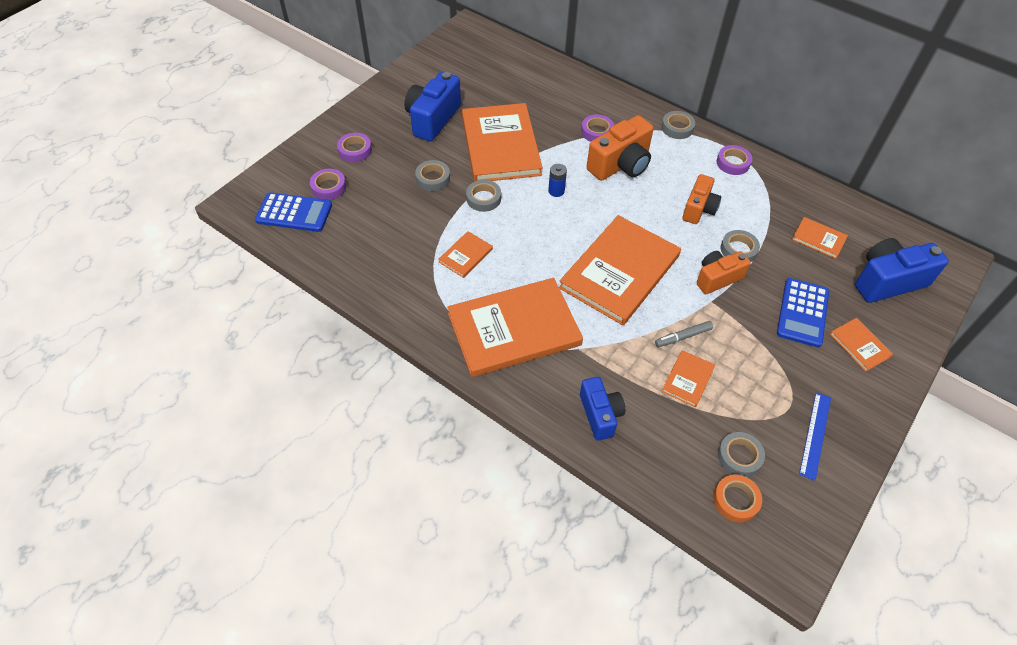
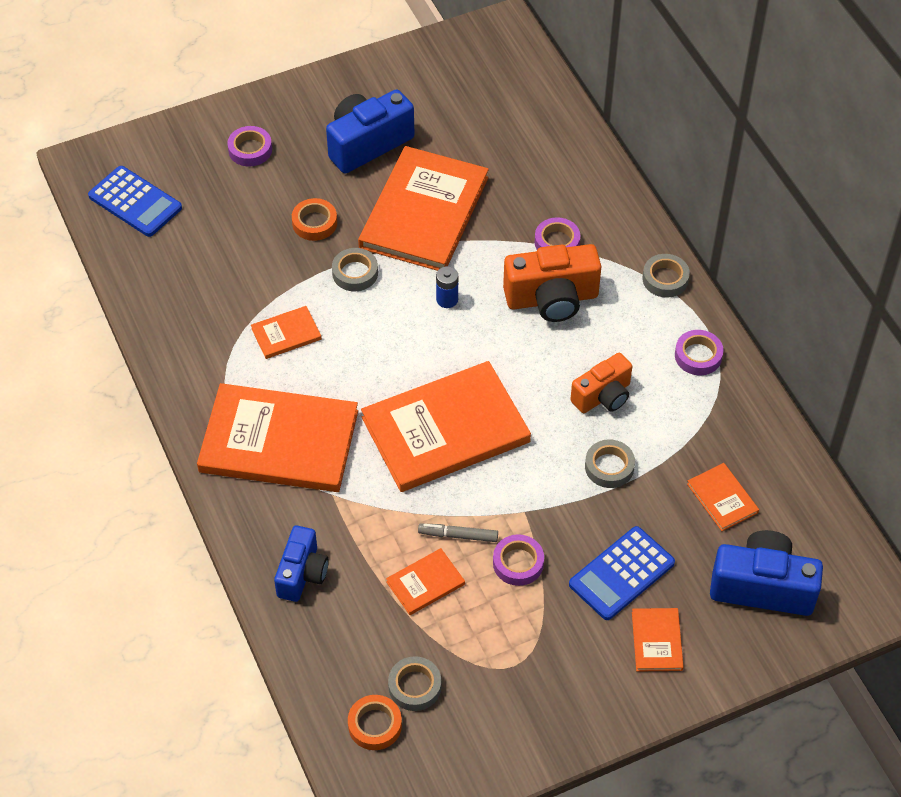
camera: 30 degrees right, 0 degrees up
(328, 187) = (191, 185): purple tape -> purple tape (518, 563)
(433, 178) = (314, 223): grey tape -> orange tape
(717, 278) = (554, 489): orange camera -> none
(815, 435) = (517, 706): blue ruler -> none

